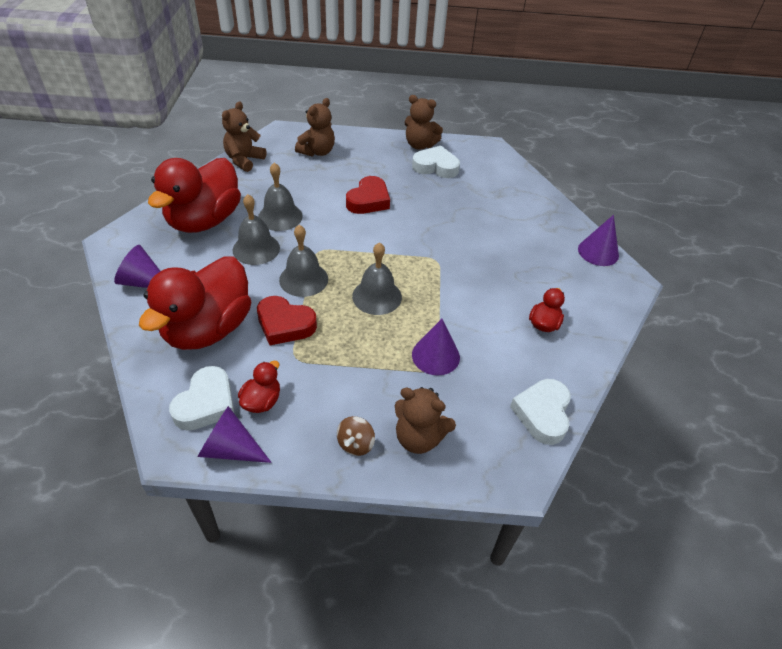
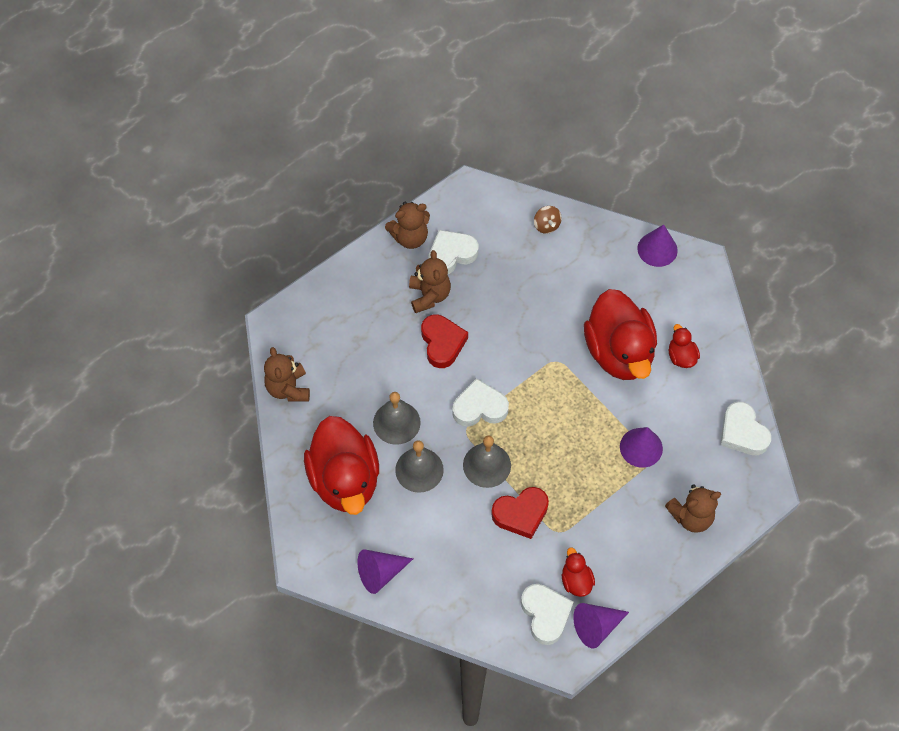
camera: 40 degrees left, 15 degrees up
(208, 329) = (476, 565): red duck -> red duck (619, 352)
(317, 152) = (335, 323): brown teddy bear -> brown teddy bear (429, 295)
(345, 246) = (479, 407): none -> white heart
(355, 444) = (661, 555): brown spinning top -> brown spinning top (546, 225)
(377, 296) = (553, 433): grey bell -> none

